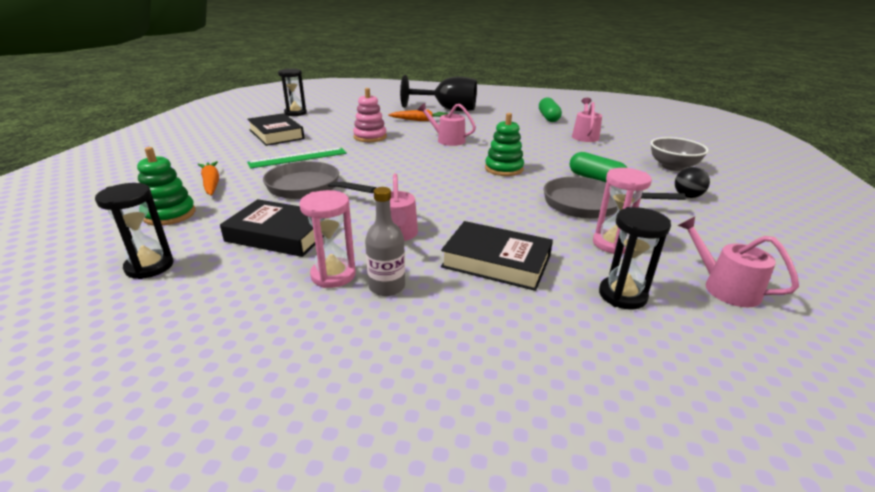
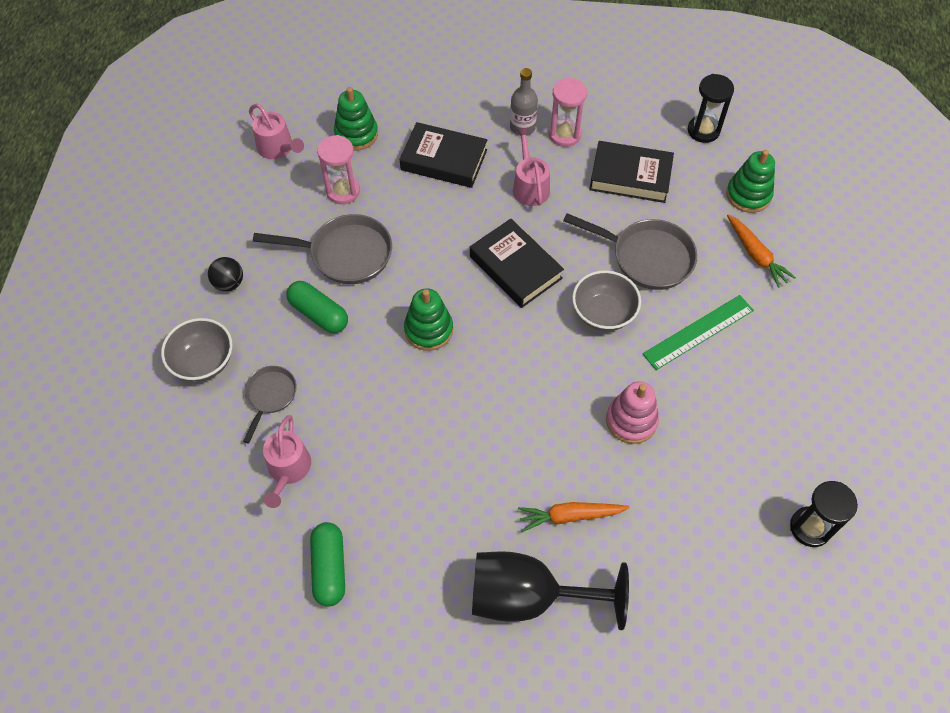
camera: 175 degrees right, 30 degrees up
(276, 134) = (778, 413): black book -> black book (515, 267)
(364, 167) = (603, 313): none -> grey bowl
(447, 140) = (510, 422): pink watering can -> none
(612, 154) = (270, 396): none -> grey pan
(622, 295) = (356, 134): black hourglass -> green stacking toy

